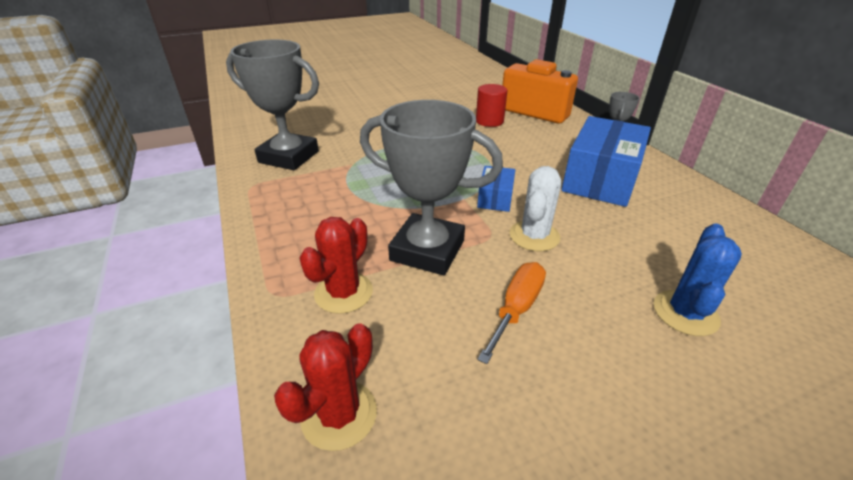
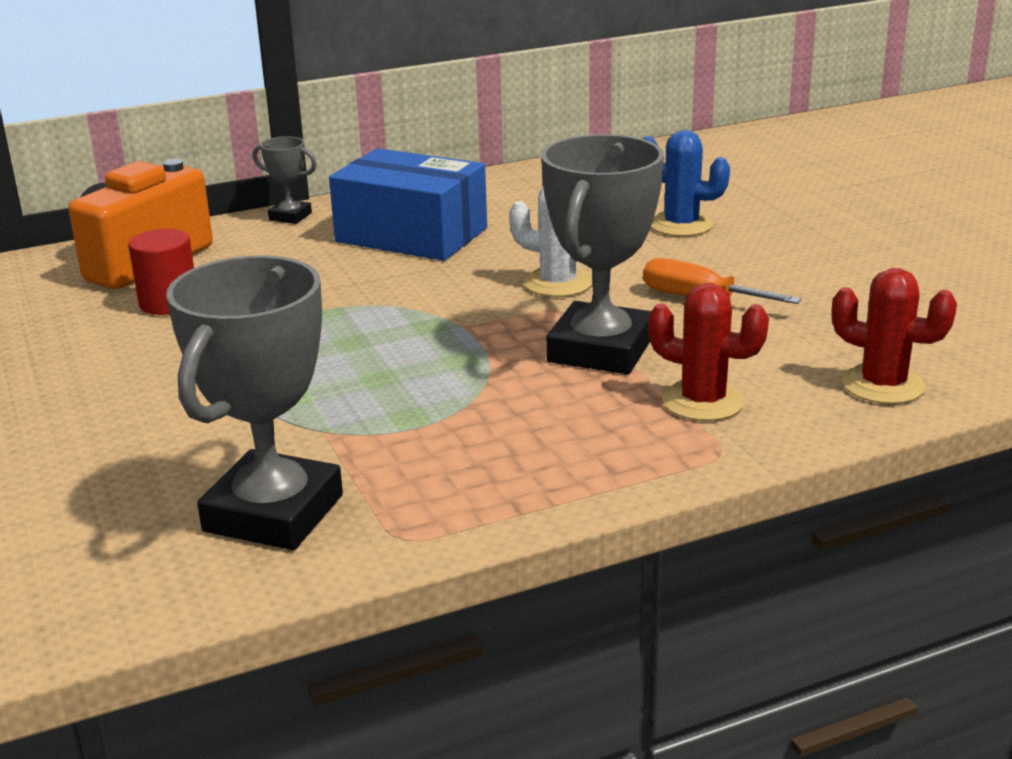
camera: 90 degrees left, 10 degrees down
(495, 198) = (461, 304): blue box -> none

